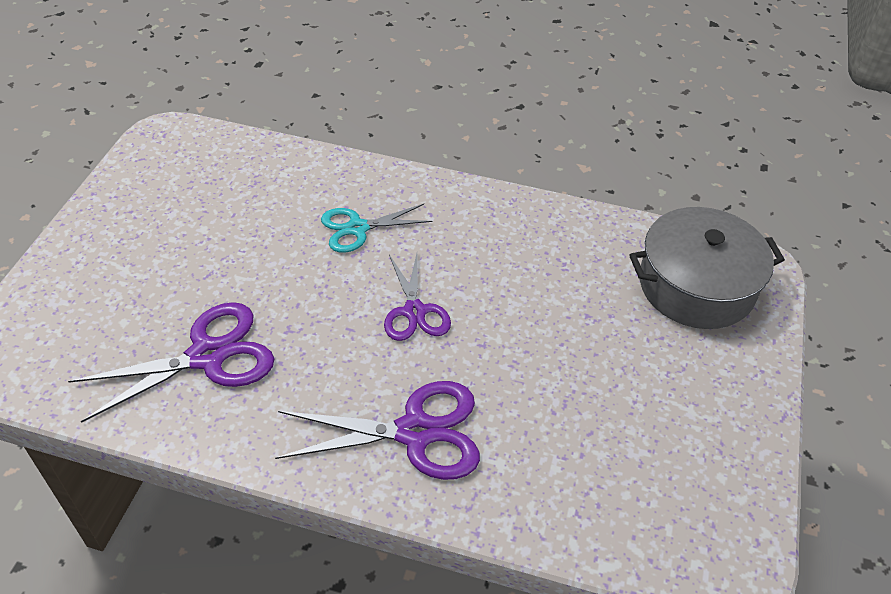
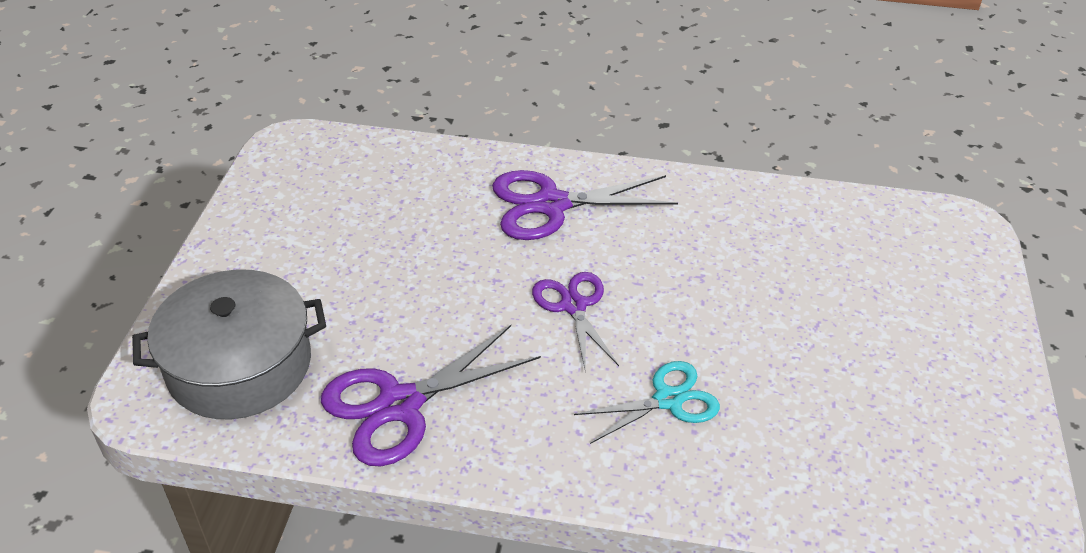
camera: 175 degrees right, 5 degrees down
(207, 356) = (768, 247): purple scissors -> purple scissors (400, 405)

